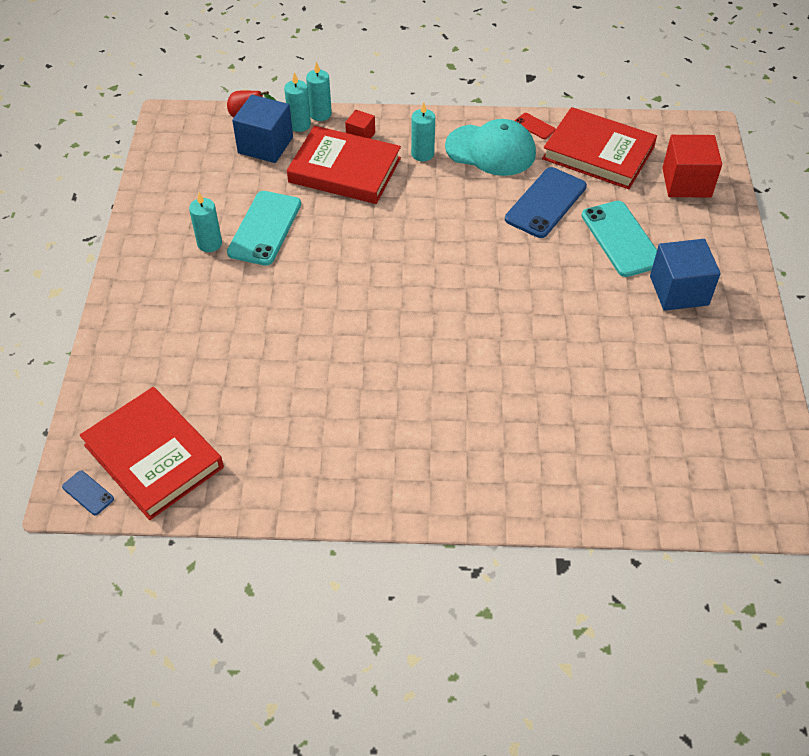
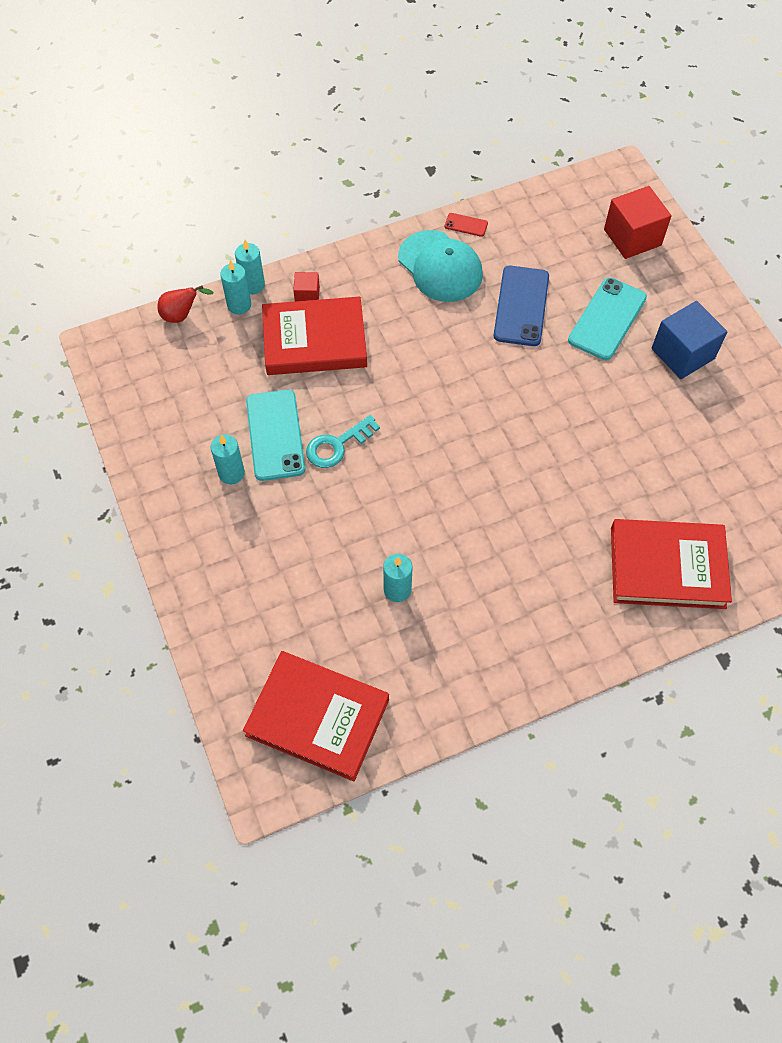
camera: 25 degrees left, 10 degrees up
(88, 493) = (279, 781): blue phone -> none
(265, 145) = (219, 341): blue cube -> none
(311, 254) = (337, 445): none -> turquoise key
(422, 154) = (378, 294): turquoise candle -> turquoise candle (397, 589)
(491, 150) = (440, 266): turquoise cap -> turquoise cap turned 60 degrees clockwise
(598, 153) = (539, 234): red book -> red book (667, 567)
(621, 239) = (607, 319): turquoise phone -> turquoise phone turned 75 degrees clockwise

